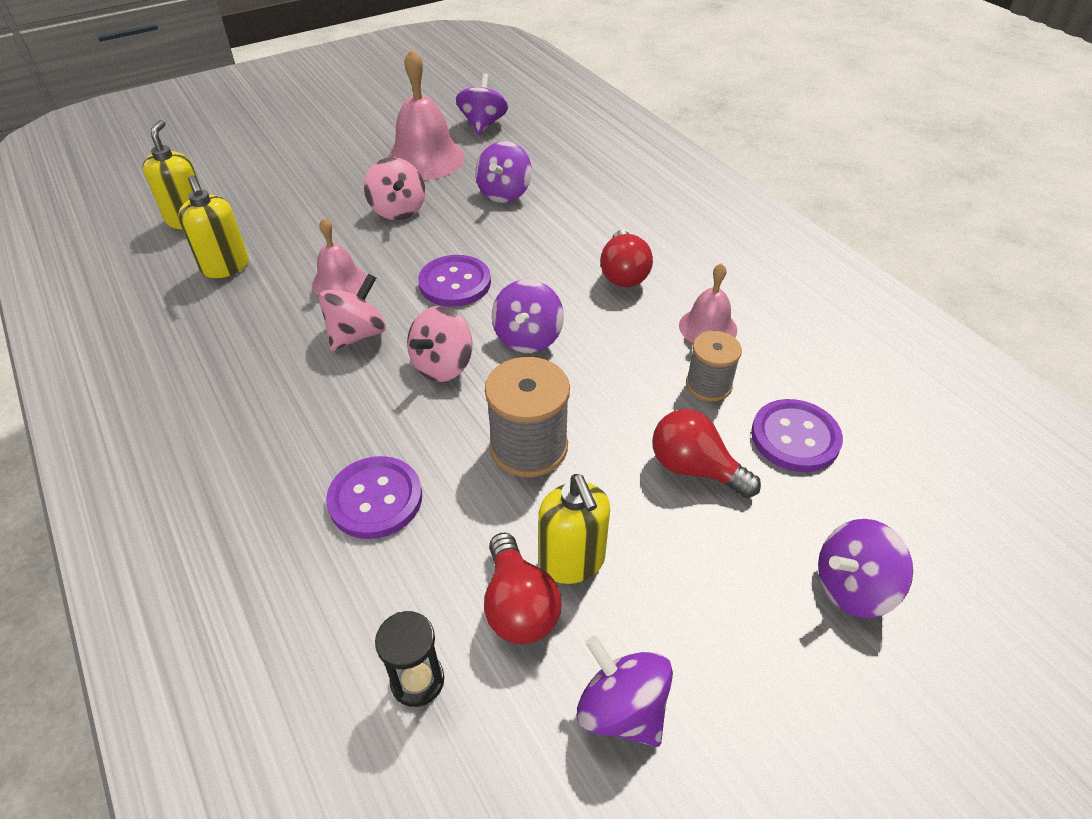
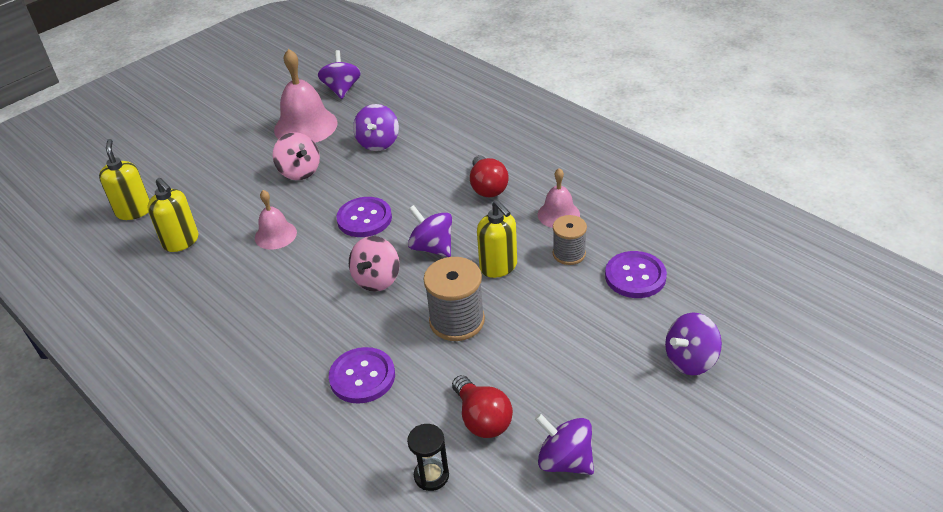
camera: 10 degrees left, 5 degrees down
(357, 335) = (305, 271): pink spinning top -> none
(528, 338) = (432, 247): purple spinning top -> purple spinning top turned 135 degrees clockwise
(572, 561) = (508, 385): yellow soap dispenser -> yellow soap dispenser (498, 267)
(694, 468) = (573, 310): red light bulb -> none

